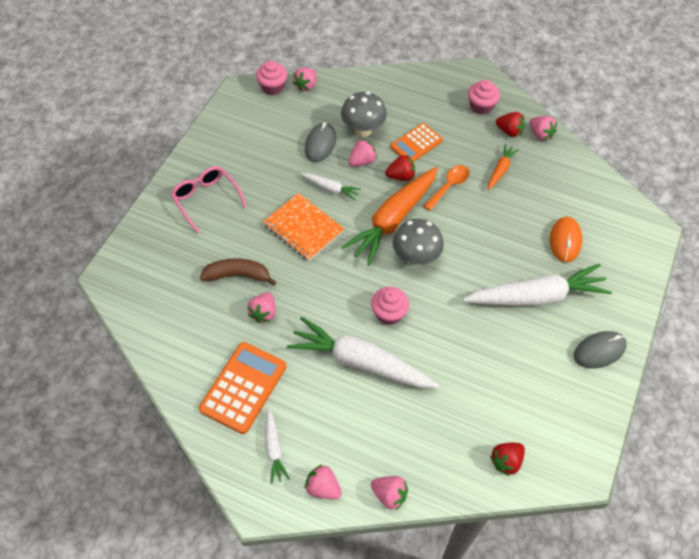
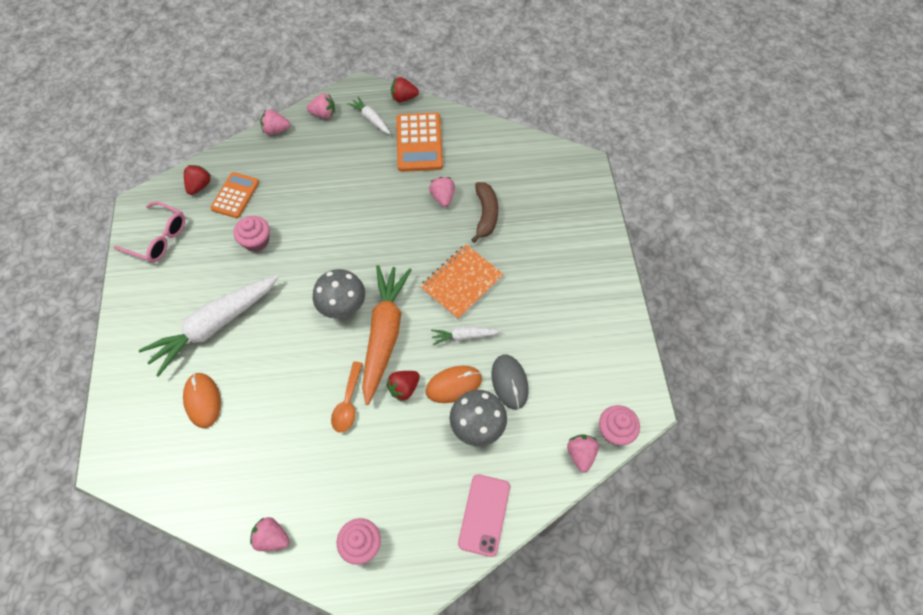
camera: 150 degrees right, 5 degrees up
(206, 200) = (567, 264): pink glasses -> pink glasses (158, 238)
(238, 275) = (486, 215): brown banana -> brown banana turned 60 degrees counterclockwise
(303, 228) = (462, 282): orange notebook -> orange notebook turned 60 degrees counterclockwise
(360, 362) = (343, 199): white carrot -> none
(362, 161) = (453, 385): pink strawberry -> orange mouse
(389, 313) = (341, 246): pink cupcake -> pink cupcake (256, 241)
(392, 85) = (484, 515): none -> pink phone
(416, 144) = (410, 440): orange calculator -> orange calculator (235, 195)
(500, 170) = (301, 455): orange carrot -> none
(509, 131) = (311, 521): red strawberry -> red strawberry (403, 98)
(599, 351) = (143, 303): grey mouse -> none

